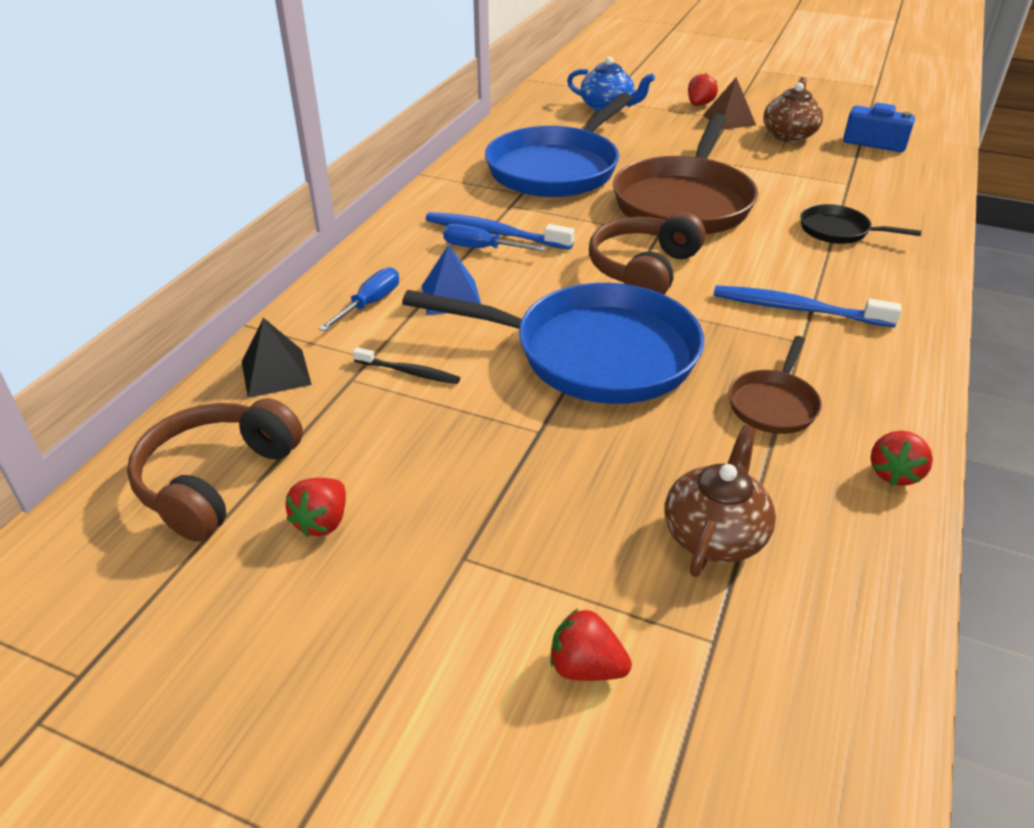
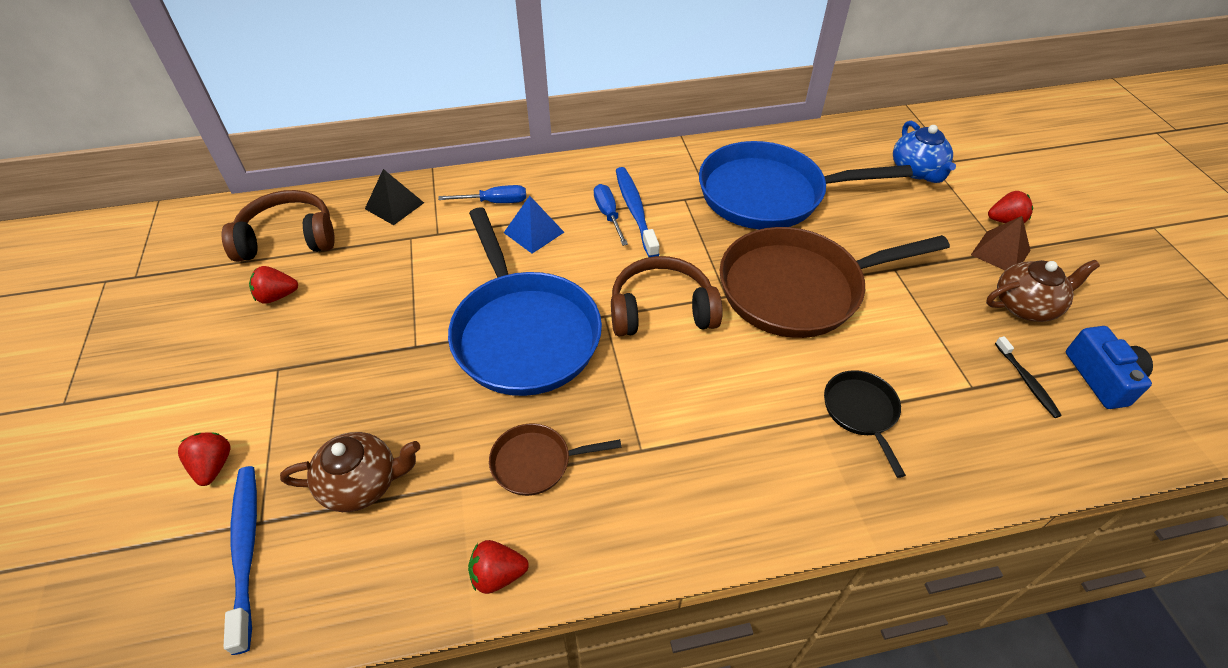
camera: 55 degrees right, 10 degrees up
(409, 372) = (435, 257): black toothbrush -> black toothbrush (1027, 381)
(797, 309) = (689, 429): blue toothbrush -> blue toothbrush (246, 550)

